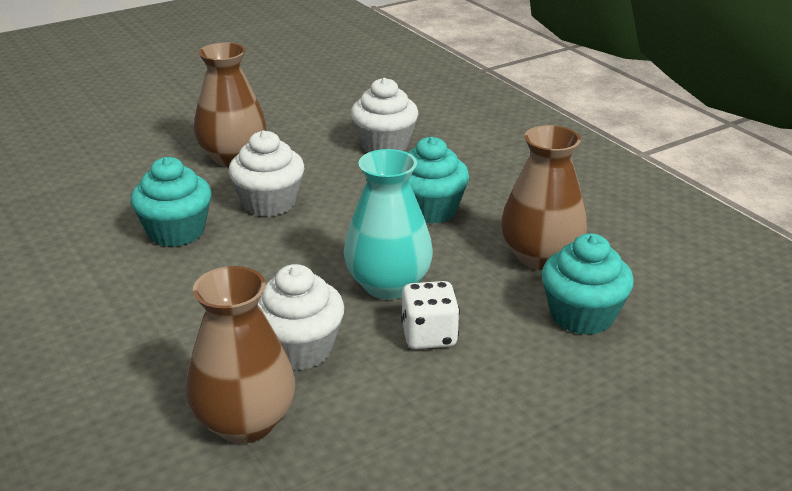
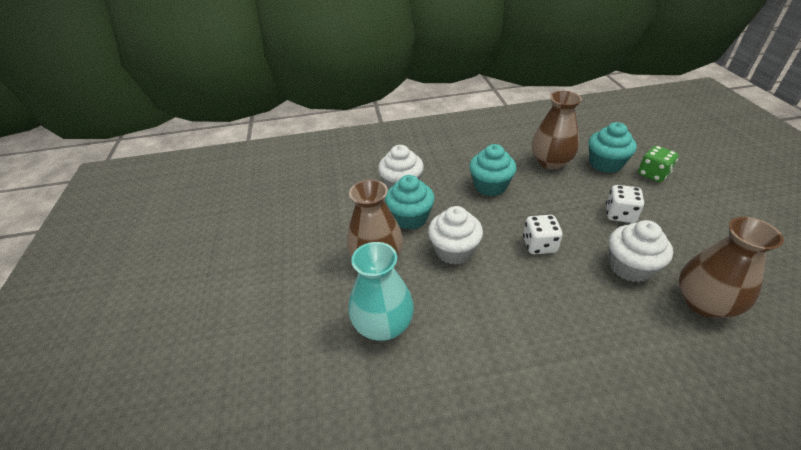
camera: 65 degrees left, 10 degrees up
(176, 232) = (476, 306): turquoise cupcake -> turquoise cupcake (410, 218)
(311, 265) = (539, 245): none -> white dice
(388, 285) = (568, 218): turquoise vase -> turquoise vase (383, 325)
(588, 374) = (653, 174): none -> green dice

